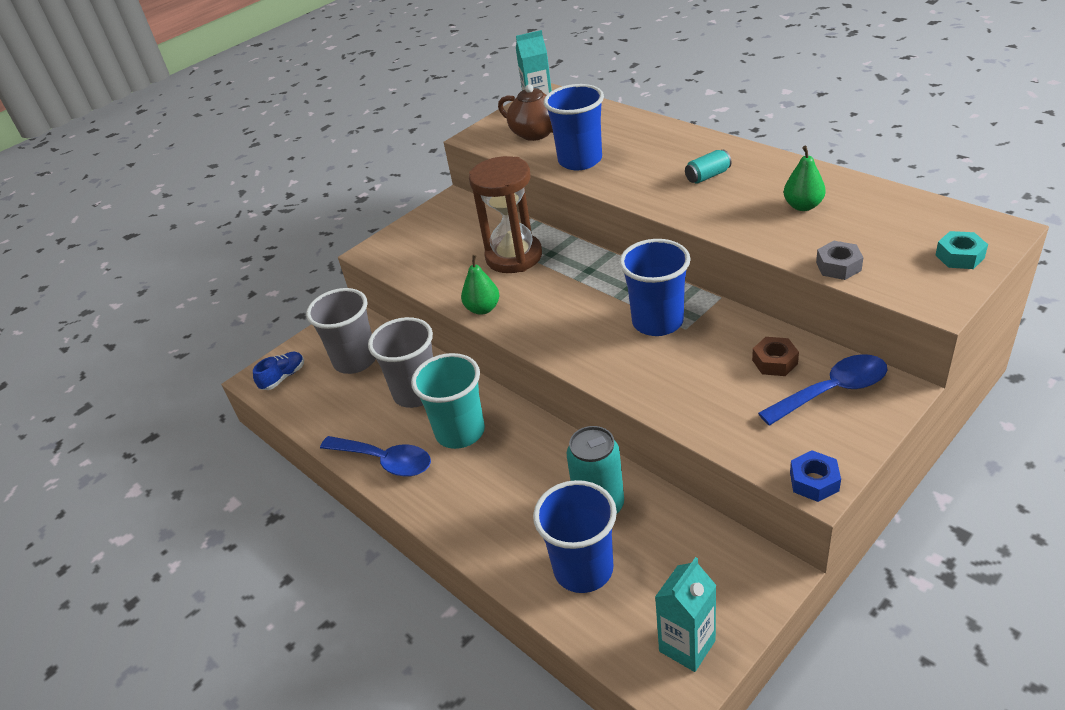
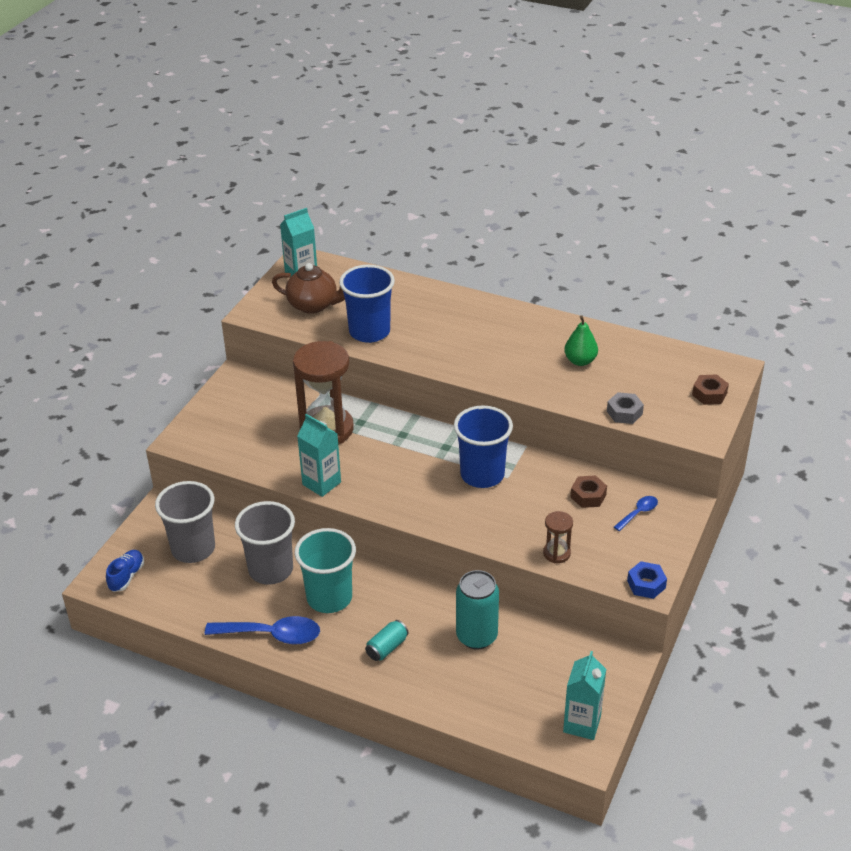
camera: 25 degrees left, 0 degrees up
(483, 309) = (321, 483): green pear -> turquoise carton
(583, 569) = (483, 687): blue cup -> none
(707, 176) = (491, 339): turquoise can -> turquoise can (387, 648)
(711, 423) = (556, 553): none -> brown hourglass
(832, 391) = (638, 513): blue spoon -> blue spoon, size x0.53
(959, 256) = (709, 394): turquoise nut -> brown nut

